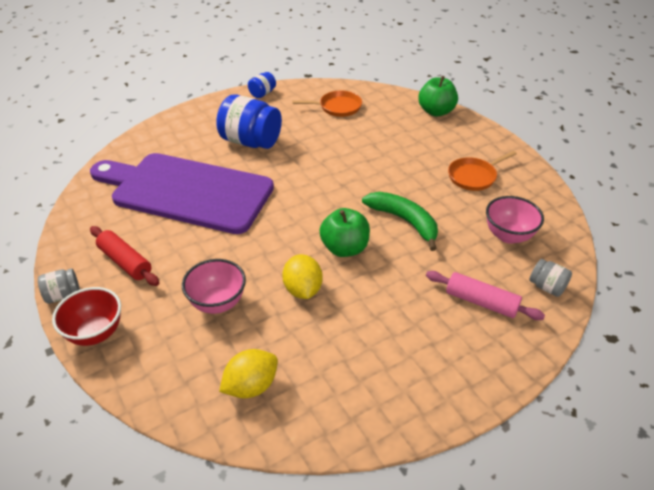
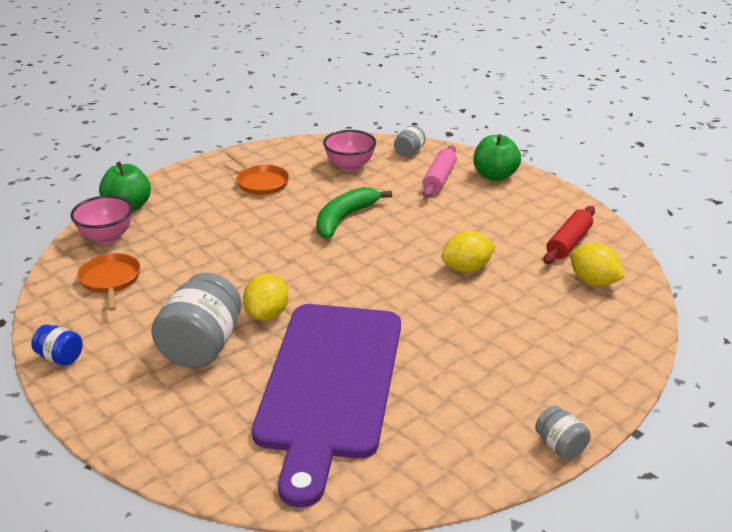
camera: 100 degrees left, 10 degrees down
(96, 333) = (596, 398): red bowl -> none
(125, 262) = (482, 406): red rolling pin -> red rolling pin (568, 243)
(217, 303) = (510, 319): pink bowl -> pink bowl (106, 237)
(251, 141) = (201, 347): blue jar -> grey jar
(275, 169) = (267, 314): none -> yellow lemon
(344, 248) = (398, 250): green apple -> green apple (495, 176)

